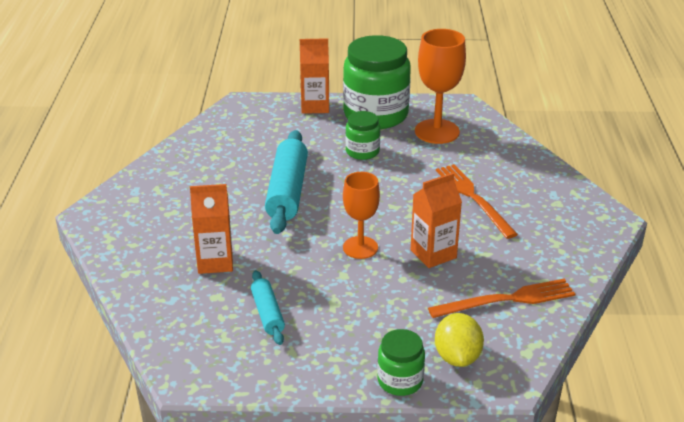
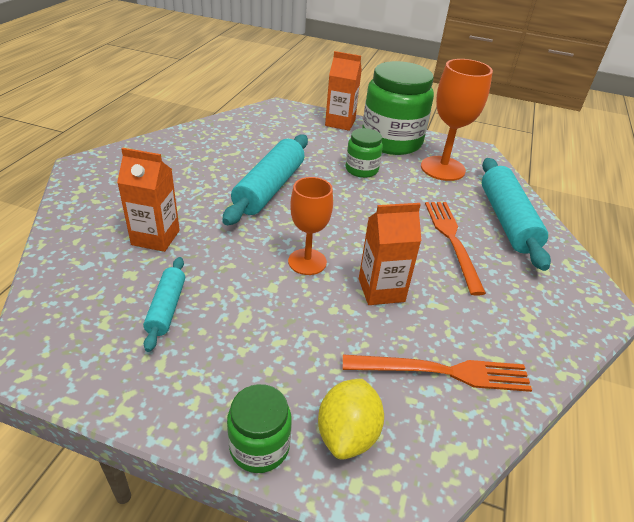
camera: 15 degrees right, 5 degrees up
(513, 168) = (507, 220): none -> turquoise rolling pin

